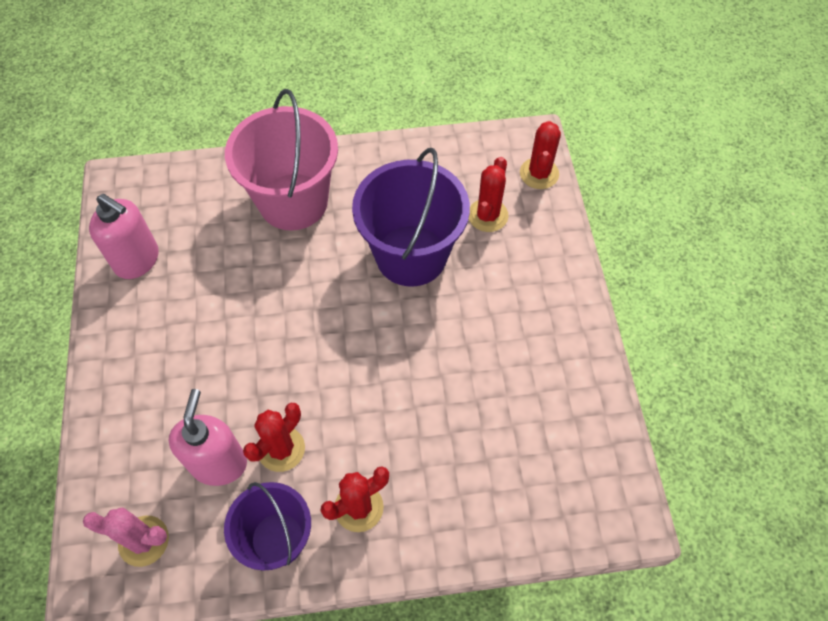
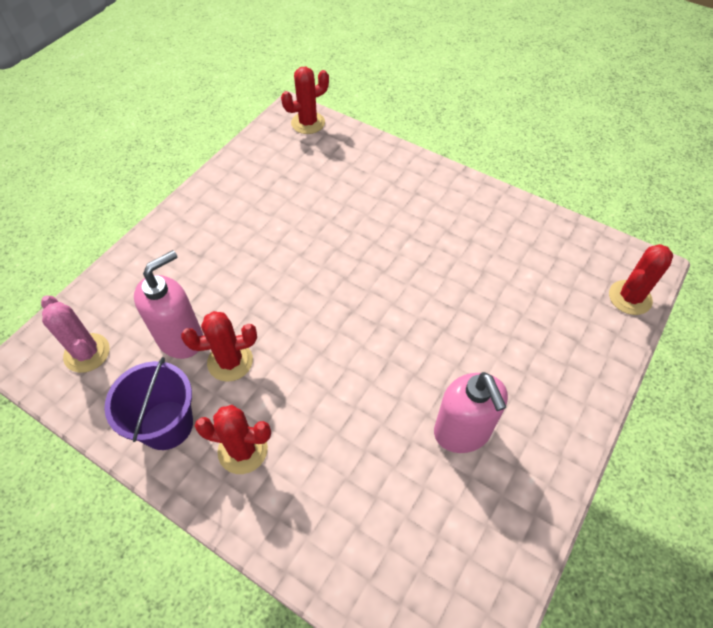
camera: 40 degrees right, 5 degrees down
(137, 260) = (259, 169): pink soap dispenser -> pink soap dispenser (462, 432)
(293, 201) = (399, 195): pink bucket -> none
(411, 255) = (457, 290): purple bucket -> none
(487, 215) = (551, 301): red cactus -> red cactus (308, 123)

